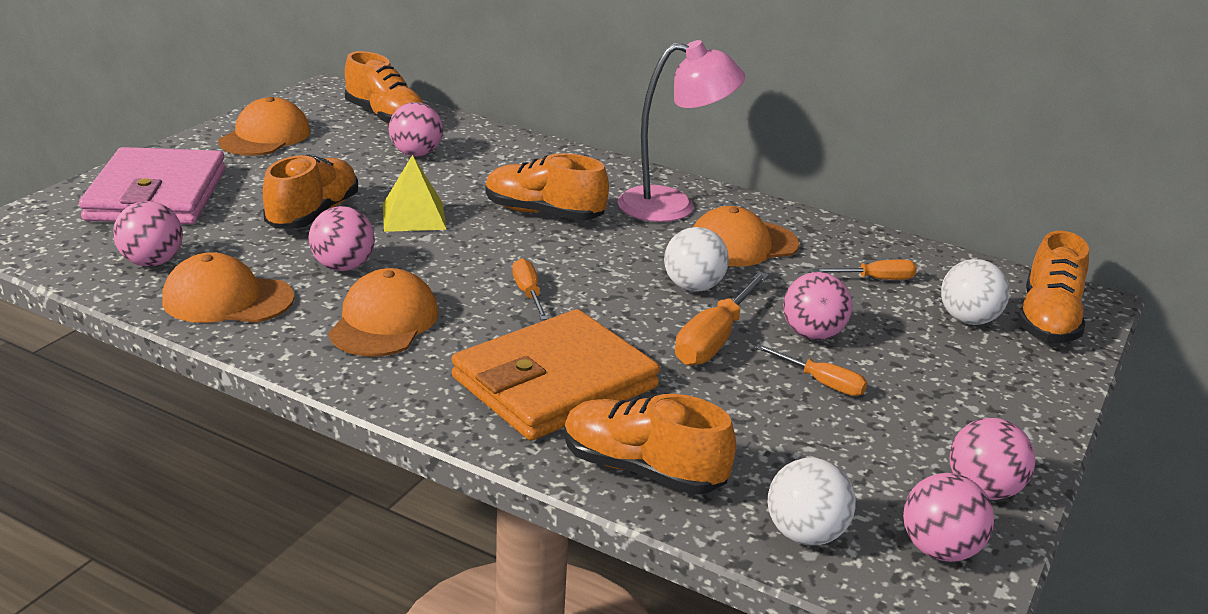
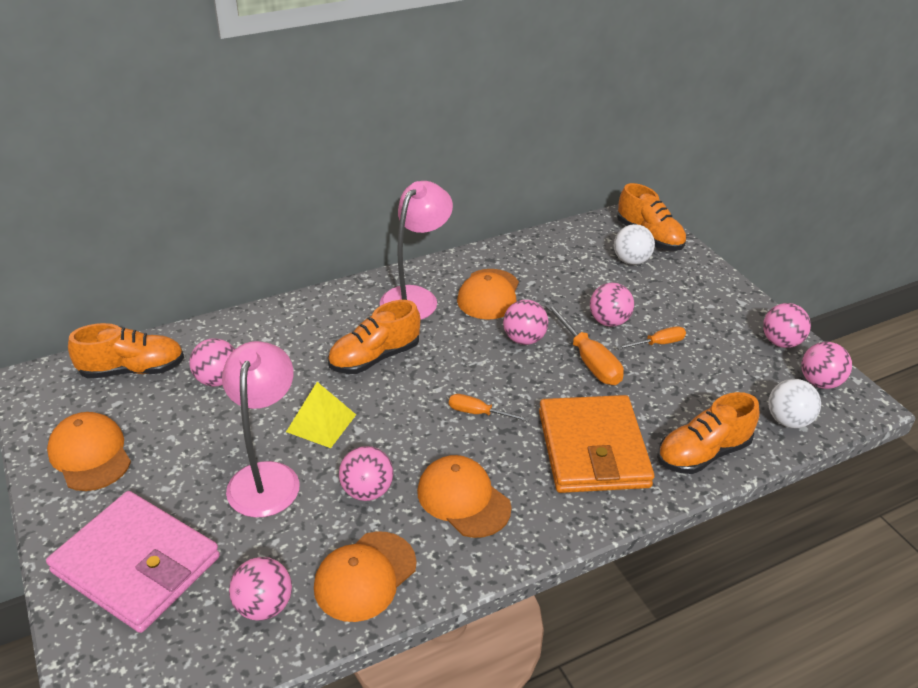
camera: 55 degrees left, 10 degrees up
(313, 214) = (267, 477): orange shoe -> pink lamp
(693, 287) = (524, 339): white ball -> pink ball
(875, 279) = (567, 268): orange screwdriver -> none

